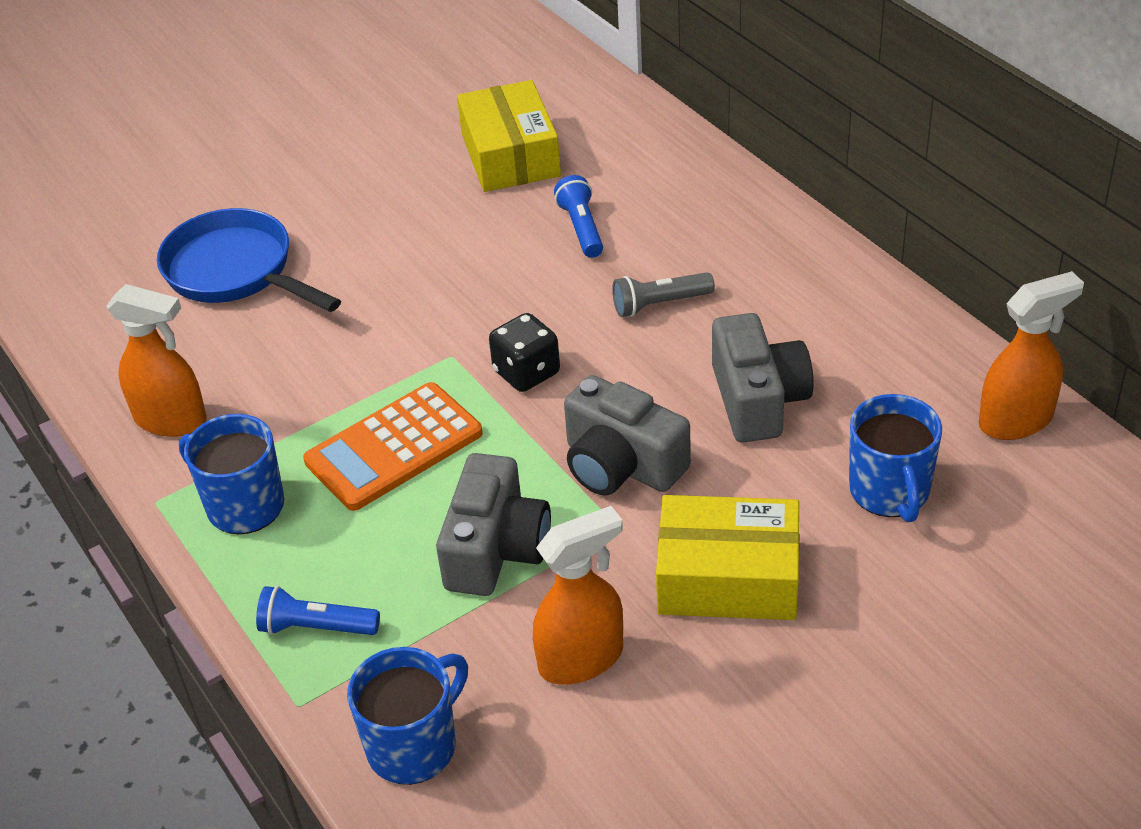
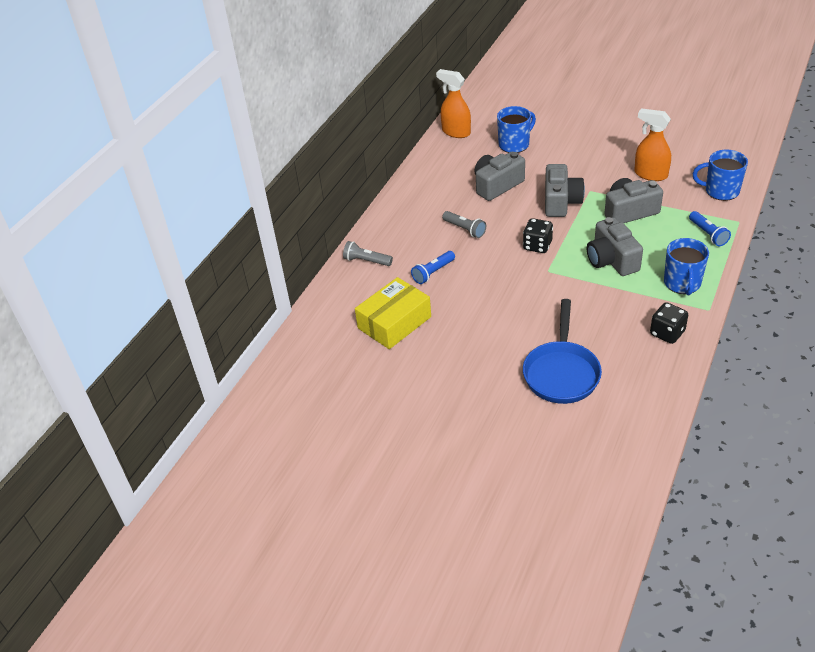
camera: 120 degrees left, 0 degrees up
(171, 420) = (667, 333): orange spray bottle -> black dice
(394, 448) = (611, 260): orange calculator -> grey camera
(681, 170) = (367, 261): none -> grey flashlight
(728, 577) = (585, 161): yellow box -> none

